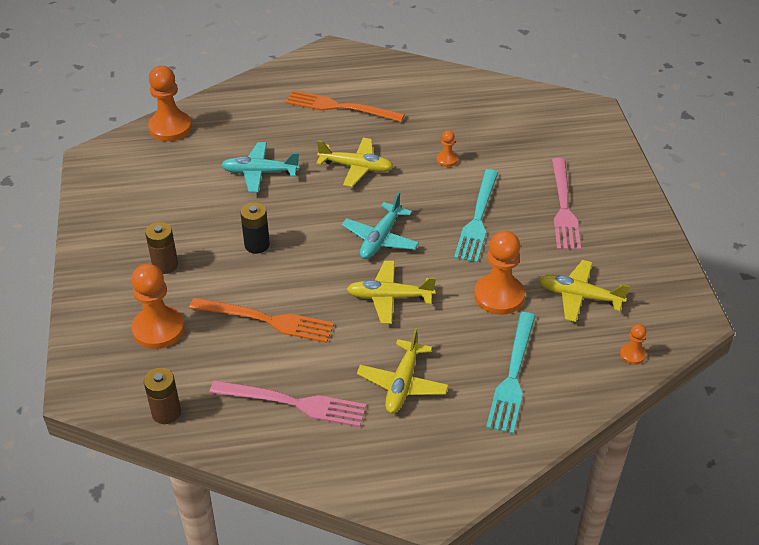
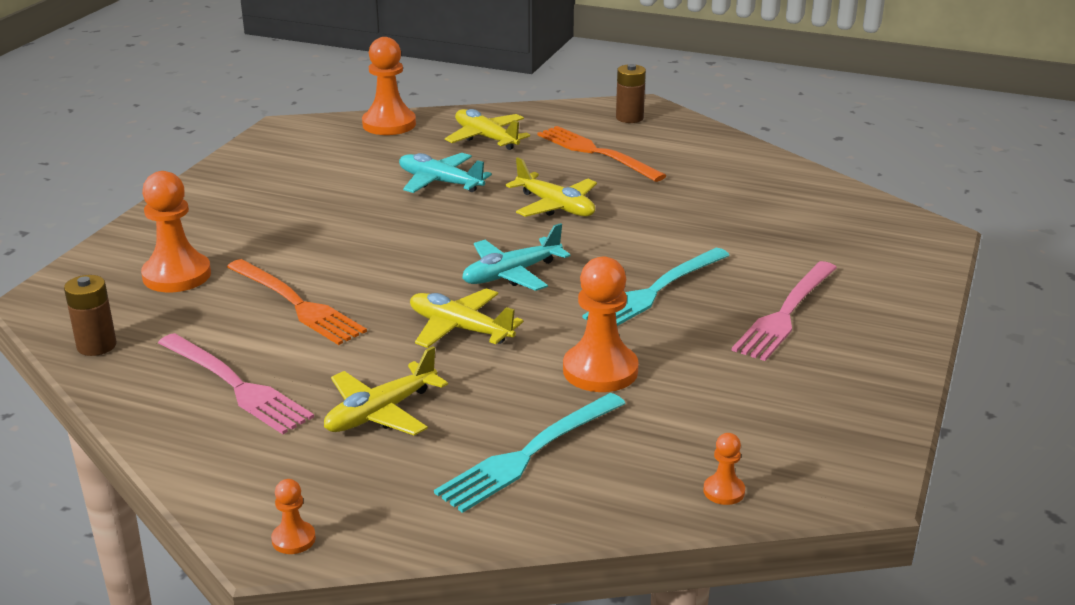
camera: 30 degrees right, 15 degrees down
(165, 265) = (249, 227): brown battery -> brown battery (629, 118)
(257, 245) = (364, 239): black battery -> none
(447, 160) = (676, 228): orange pawn -> orange pawn (293, 539)
(579, 296) = (711, 406): yellow plane -> yellow plane (486, 138)

